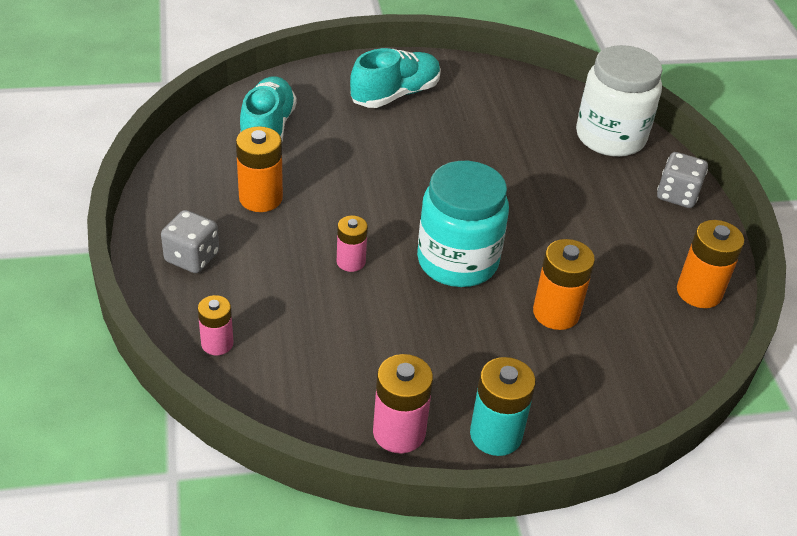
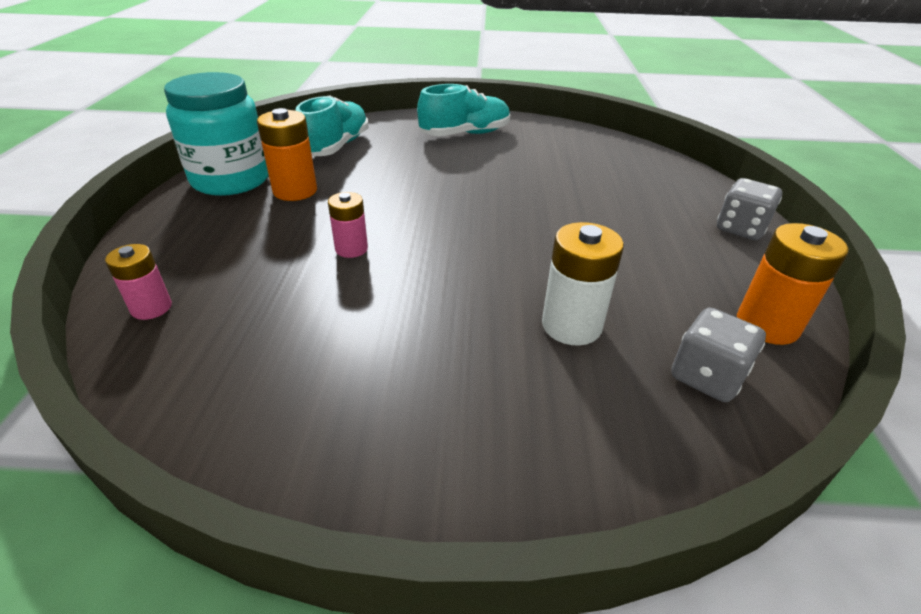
camera: 15 degrees right, 5 degrees down
(192, 257) = (192, 228): grey dice -> grey dice (706, 376)
(399, 432) = (299, 446): pink battery -> none
(457, 261) = (469, 261): turquoise jar -> turquoise jar (231, 180)
(495, 435) = (436, 473): turquoise battery -> none
(556, 313) = (571, 325): orange battery -> white battery
(610, 137) = (669, 177): white jar -> none

